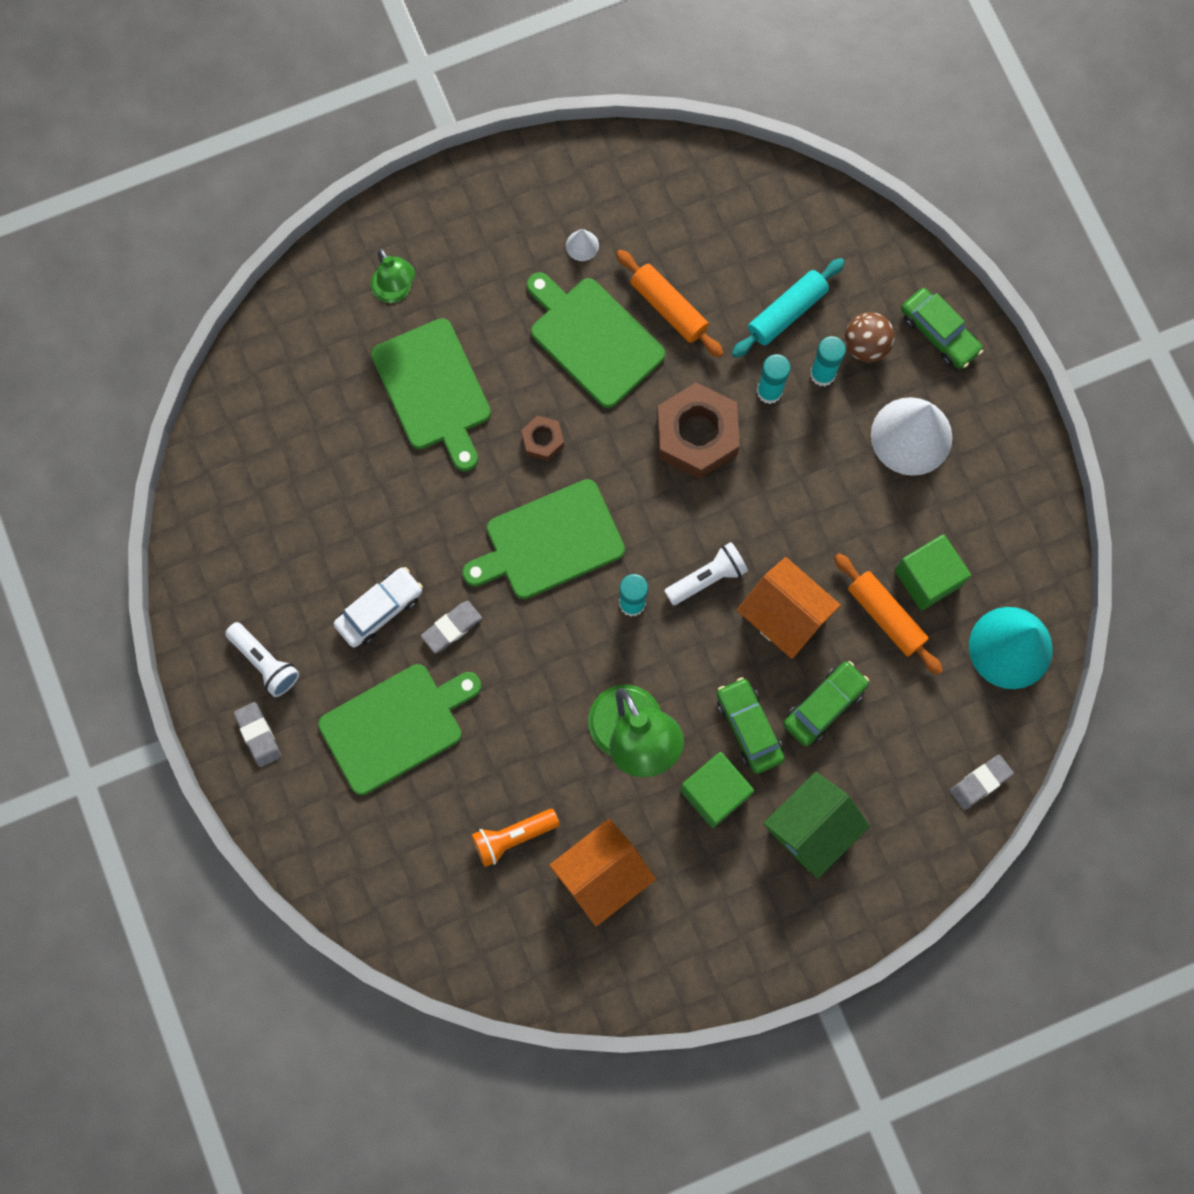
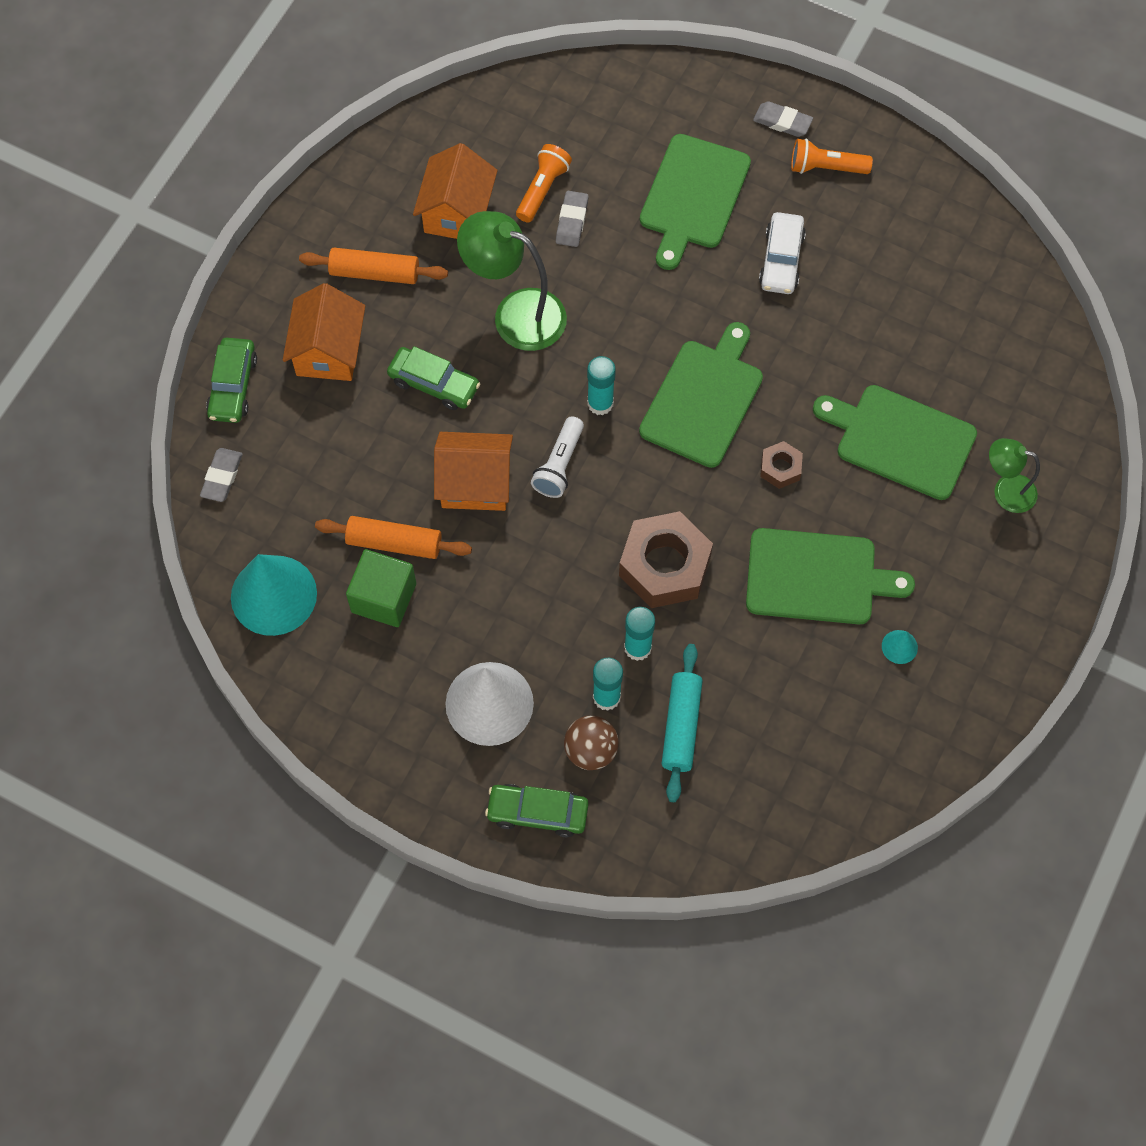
camera: 140 degrees right, 10 degrees down
(265, 662) = (826, 168): white flashlight -> orange flashlight
(452, 627) = (717, 287): grey eraser -> grey eraser (572, 221)
(582, 245) = (899, 647): white cone -> turquoise cone
(668, 308) = (781, 651): orange rolling pin -> orange rolling pin (374, 272)
(714, 792) = (422, 322): green cube -> none
(811, 828) = (328, 351): green house -> orange house
(824, 705) = (389, 442): green car -> green car (233, 386)

